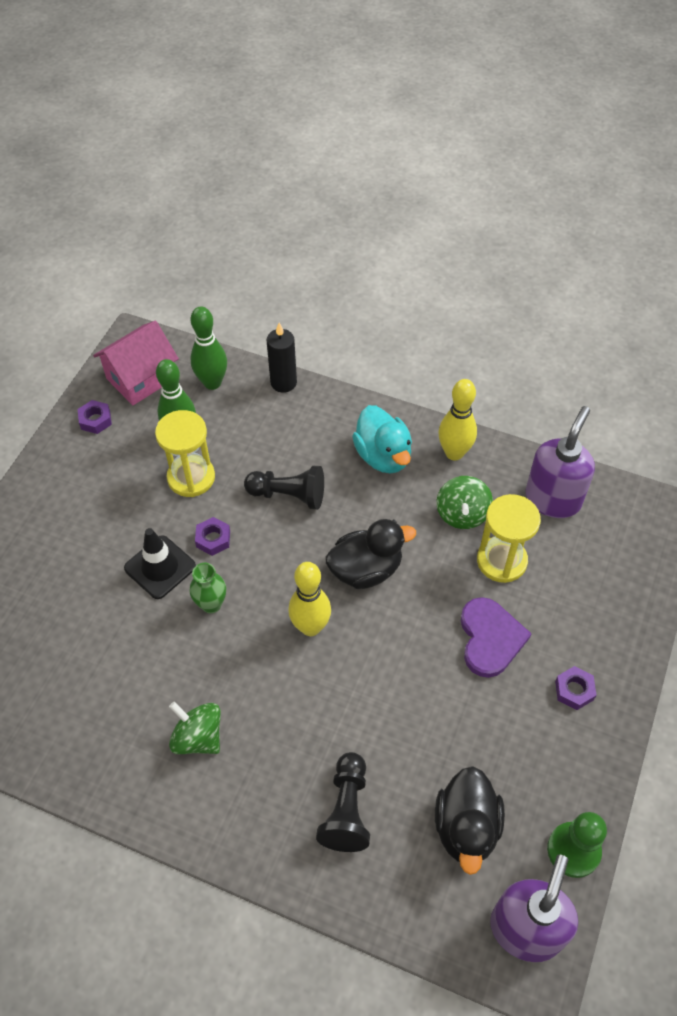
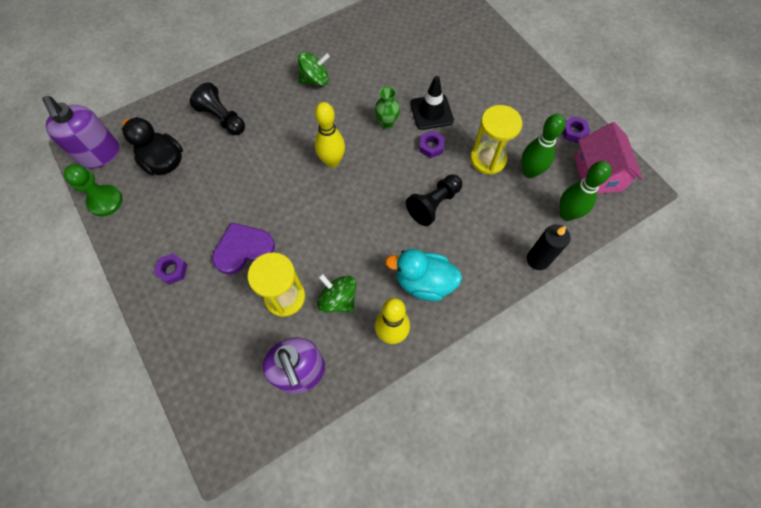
camera: 125 degrees right, 10 degrees up
(366, 569) = (345, 213): black duck -> none
(490, 638) = (243, 249): purple heart -> purple heart turned 120 degrees clockwise

